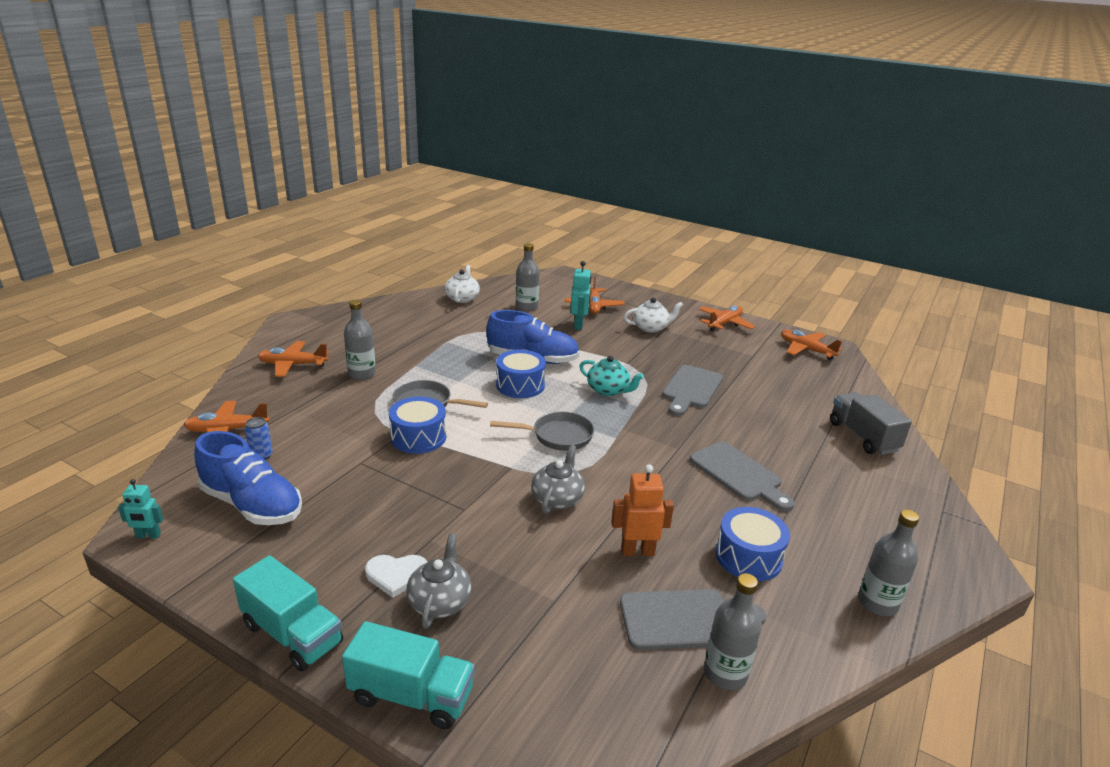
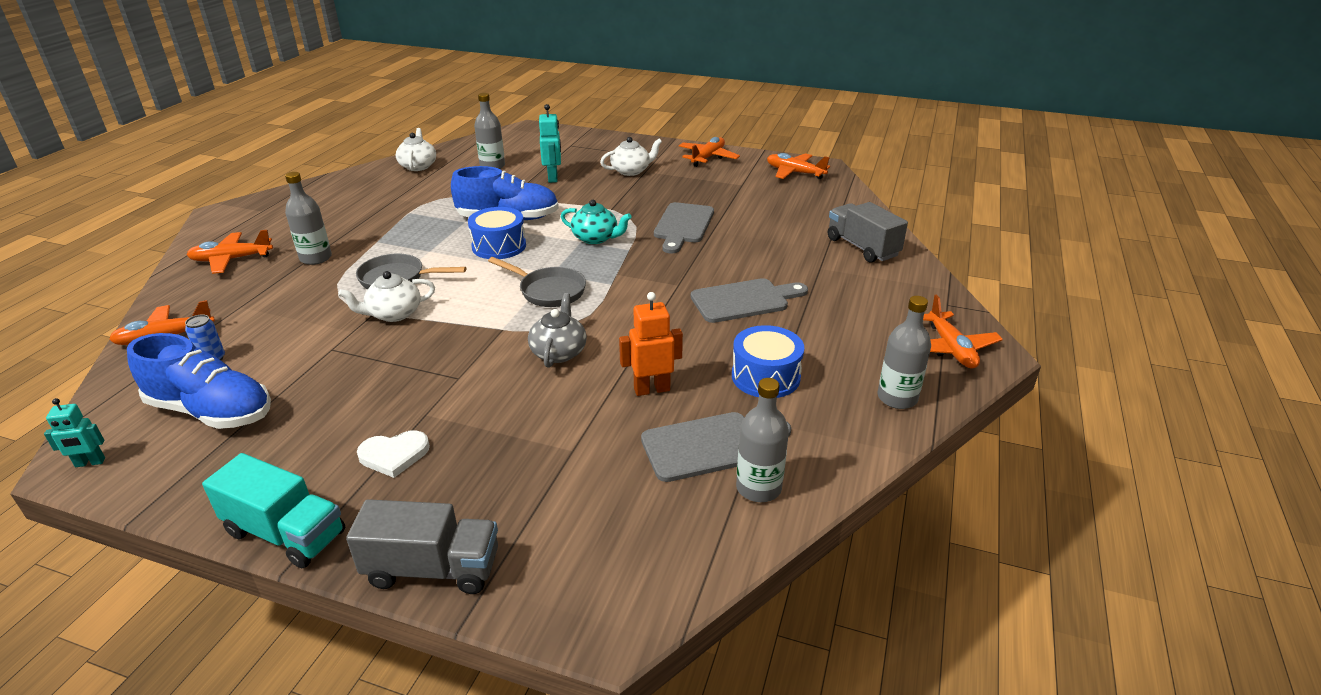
camera: 10 degrees left, 5 degrees up
(411, 695) = (433, 569): turquoise truck -> grey truck
(418, 437) = (394, 314): blue drum -> white teapot
(440, 602) = (448, 472): grey teapot -> none
(557, 436) = (548, 291): grey pan -> grey pan turned 45 degrees clockwise
(594, 306) = (566, 157): orange plane -> orange plane (950, 348)
(739, 474) = (744, 300): grey cutting board -> grey cutting board turned 60 degrees counterclockwise

